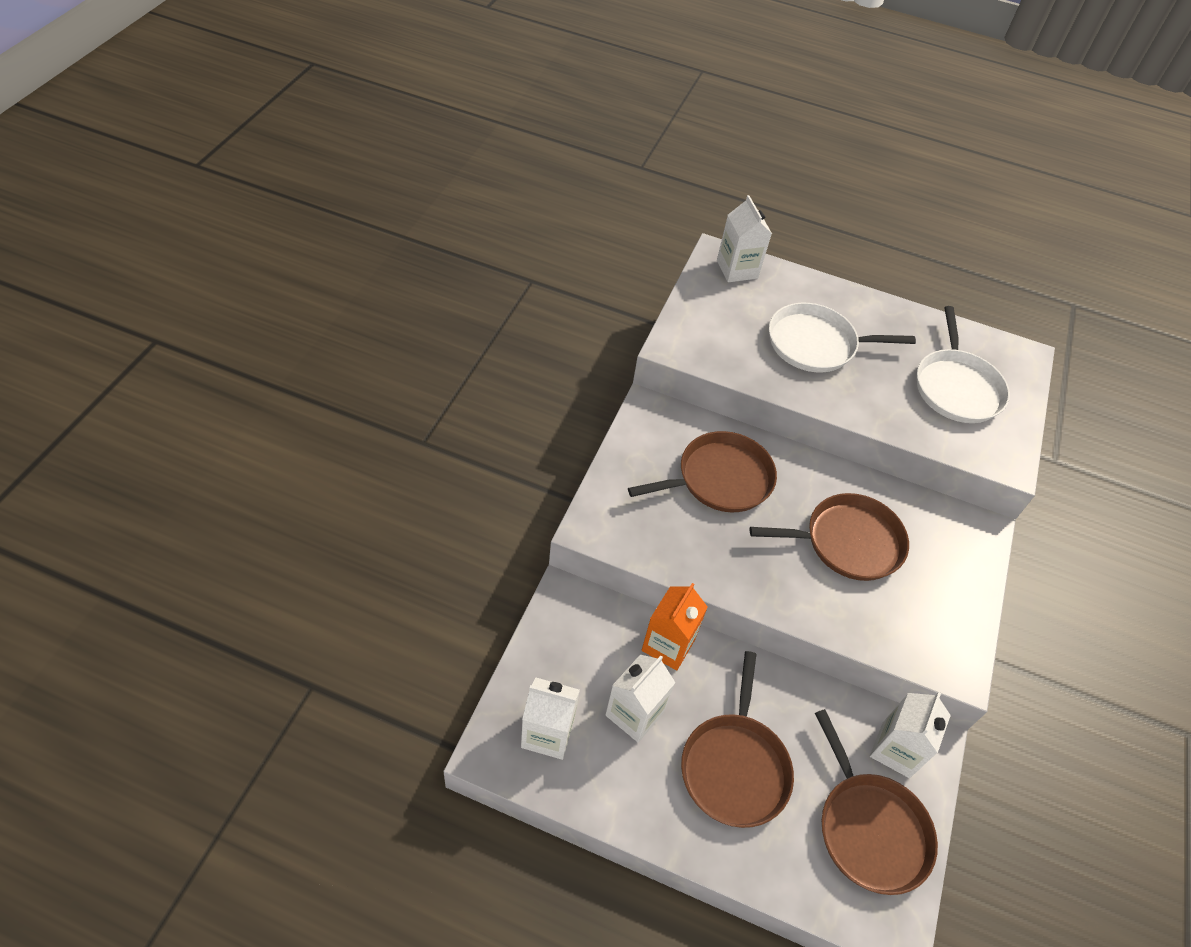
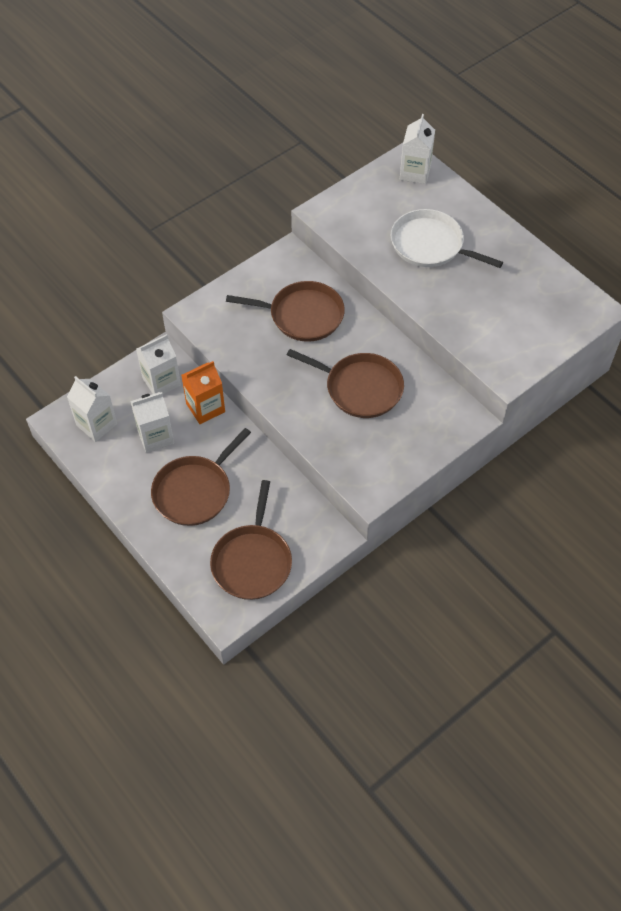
camera: 35 degrees right, 5 degrees up
(895, 749) = (306, 529): white carton -> white carton (161, 382)
(956, 387) = (515, 312): white pan -> none

